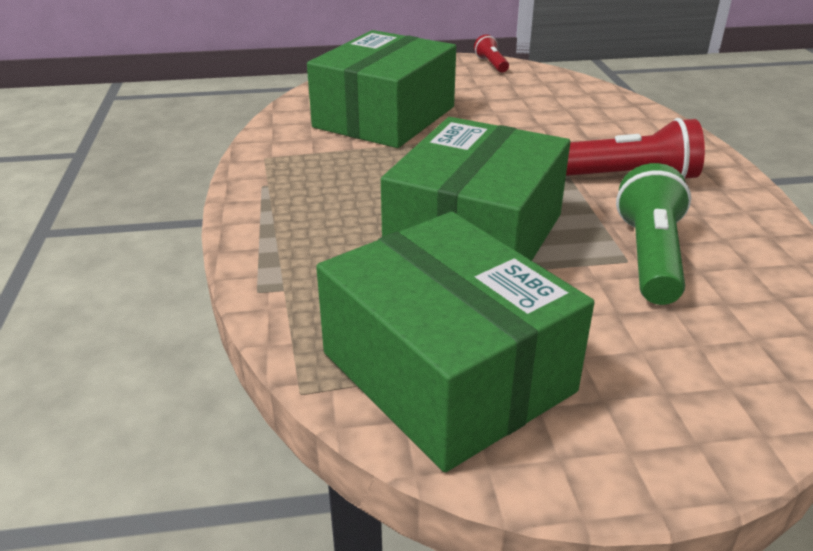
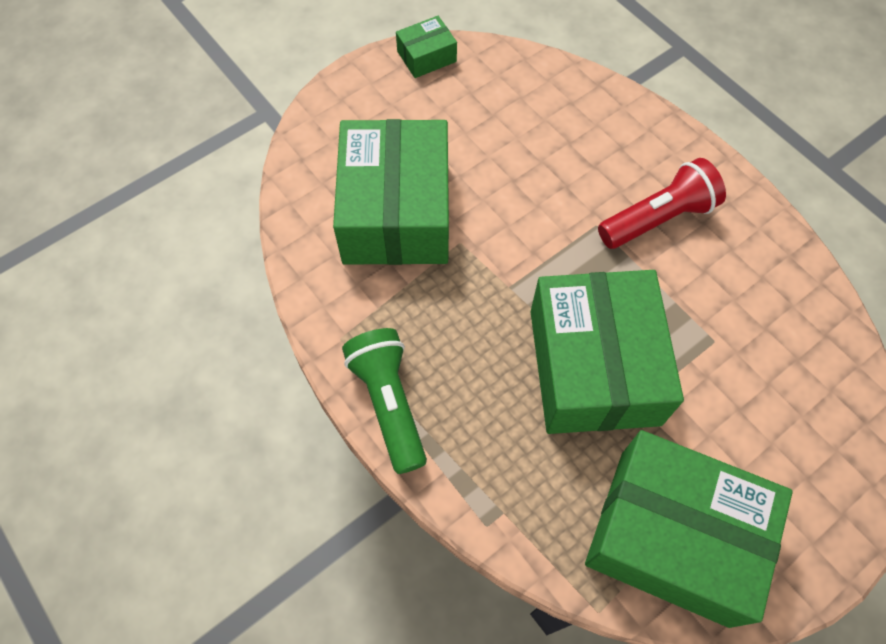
camera: 30 degrees left, 30 degrees up
(491, 64) = (426, 56): red flashlight -> green box
(650, 257) = (726, 328): green flashlight -> green flashlight (389, 403)

